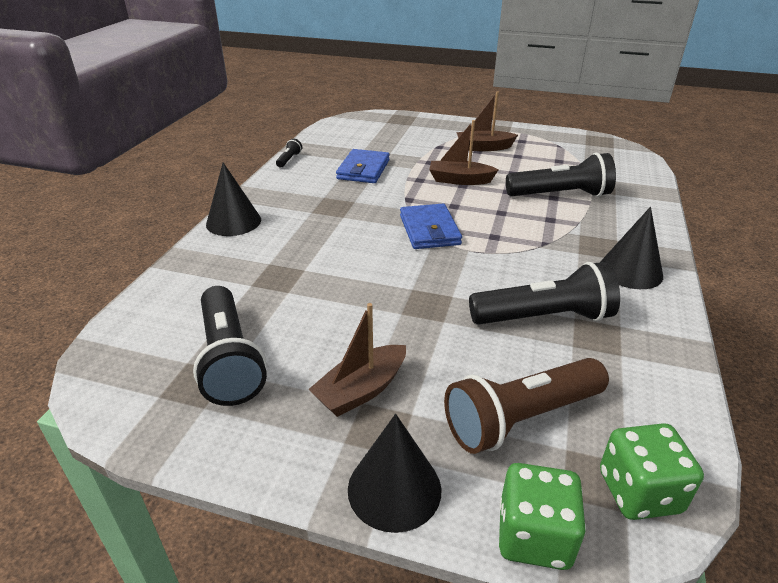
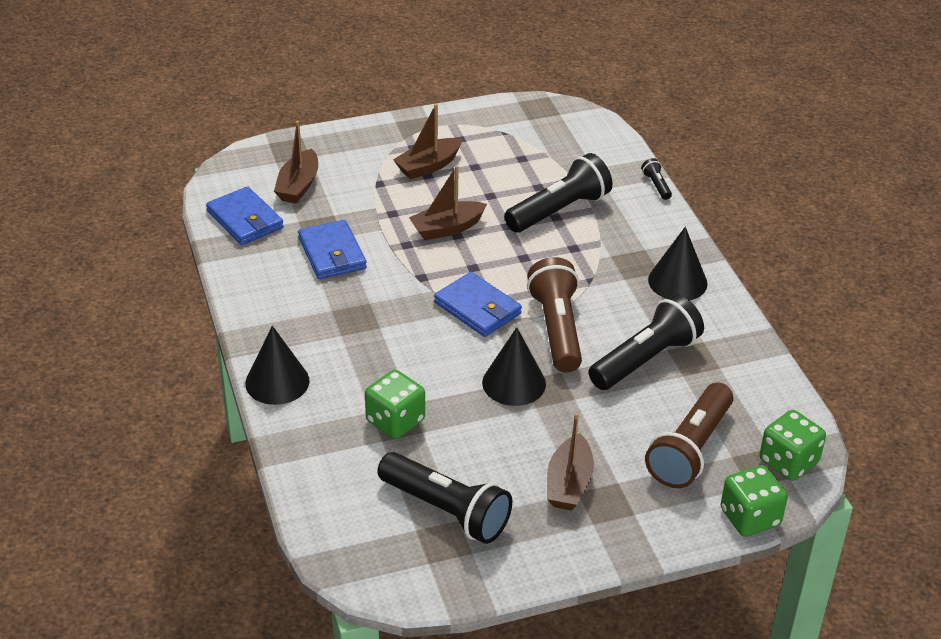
camera: 35 degrees left, 5 degrees up
(278, 276) = (395, 421): none -> green dice
(289, 159) = (231, 272): black flashlight -> black flashlight (656, 185)
(332, 140) = (245, 220): none -> blue wallet
(385, 134) = (298, 186): none -> brown boat
(394, 488) = (652, 534): black cone -> black cone (514, 383)
(481, 265) = (556, 329): none -> brown flashlight

